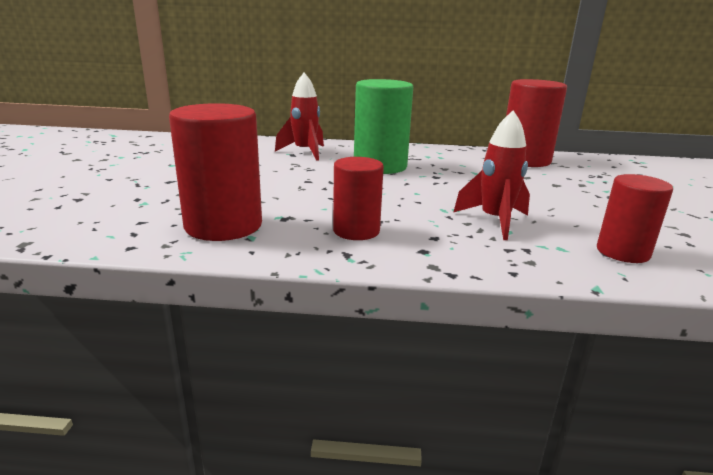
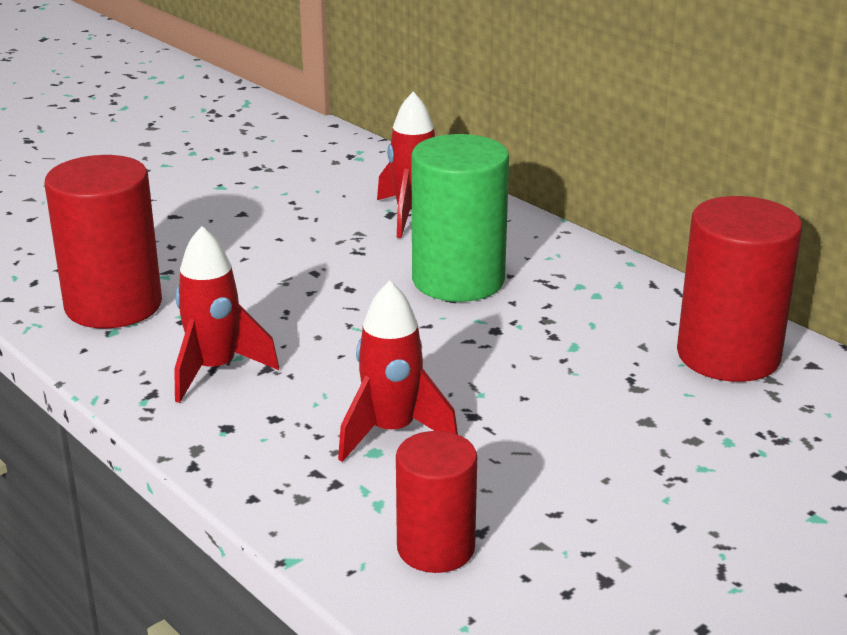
camera: 45 degrees right, 5 degrees up
(356, 231) = (215, 370): red cylinder -> red rocket

